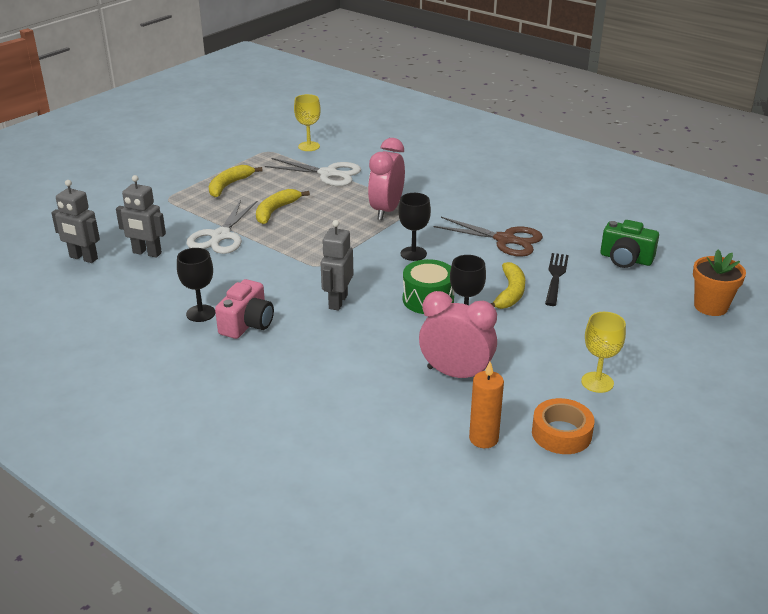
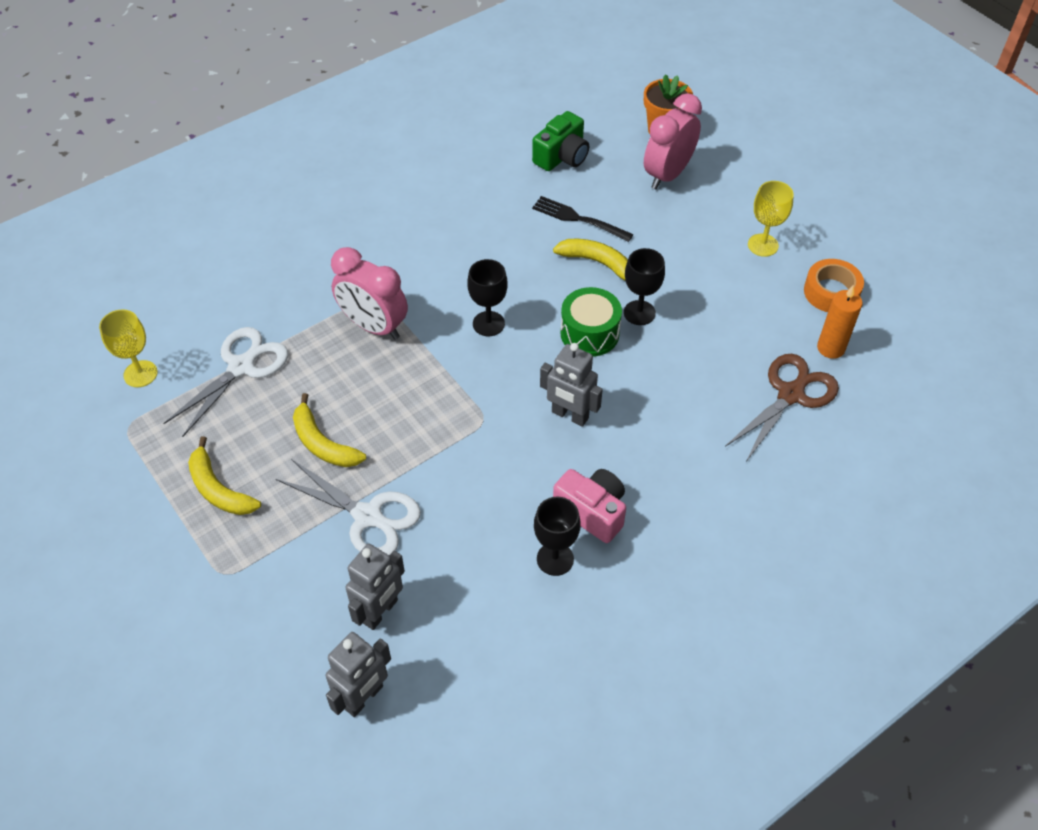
camera: 75 degrees left, 20 degrees up
(456, 374) = (729, 343): pink clock -> pink clock (667, 175)
(505, 240) = (488, 237): brown scissors -> brown scissors (790, 394)

